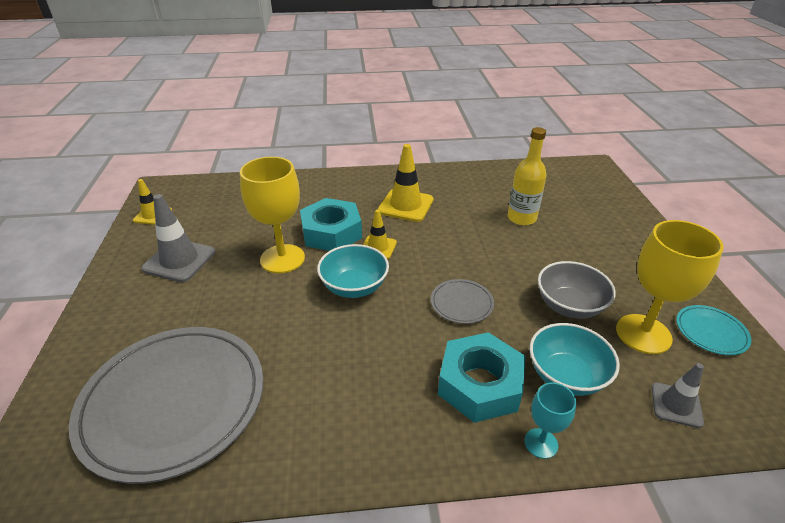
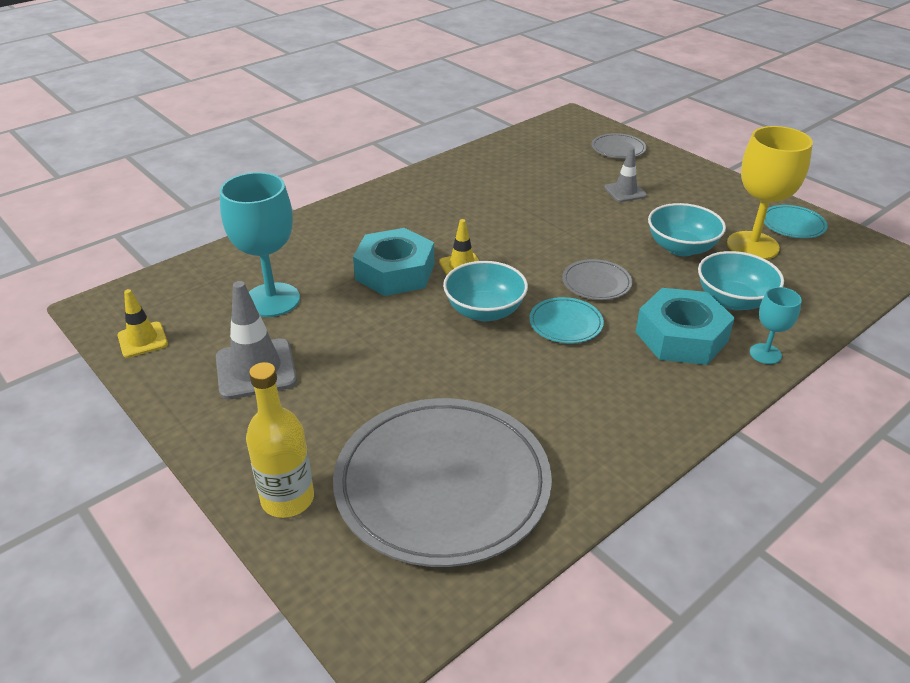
camera: 35 degrees left, 0 degrees up
(241, 220) = (272, 300): none -> turquoise goblet
(282, 259) = (376, 317): yellow goblet -> none
(399, 325) = (565, 323): none -> turquoise plate
(406, 205) = (439, 217): yellow traffic cone -> none
(521, 218) = (563, 189): yellow bottle -> yellow bottle (287, 499)
(569, 306) = (681, 248): grey bowl -> turquoise bowl
(606, 202) = (618, 149): none -> grey plate
(676, 405) = (819, 285): grey traffic cone -> grey traffic cone (625, 192)

